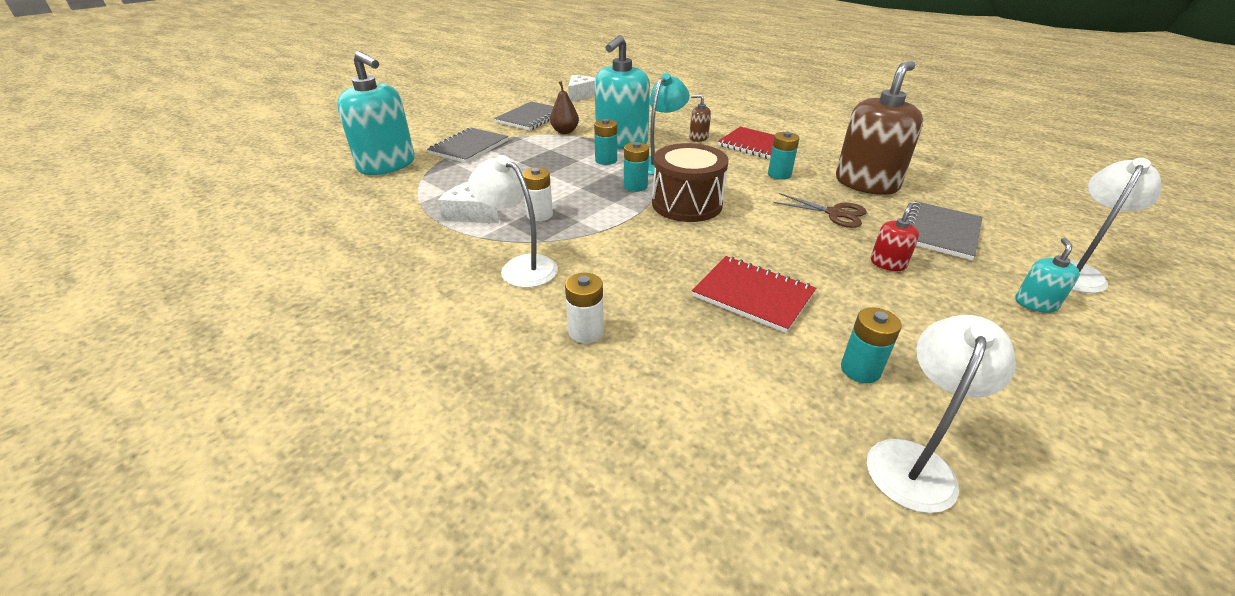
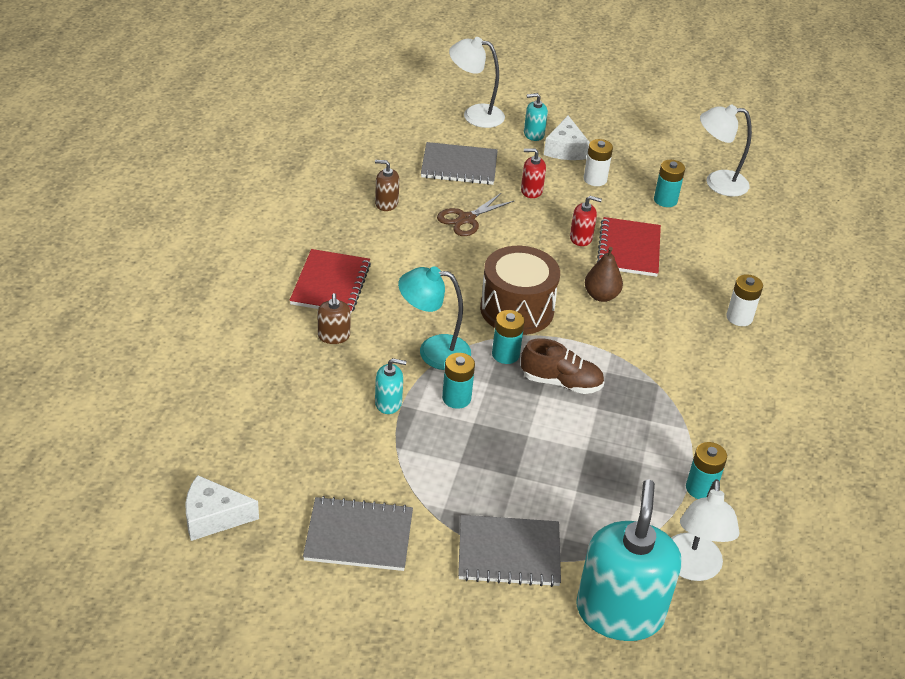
camera: 120 degrees left, 5 degrees up
(471, 213) = (657, 458): white cheese -> white cheese (565, 149)
(520, 267) = (704, 381): white lamp -> white lamp (692, 568)
(539, 215) = (617, 404): white battery -> white battery (595, 179)
(565, 131) = (389, 472): brown pear -> brown pear (601, 296)
(586, 199) = (561, 382): none -> brown shoe
(621, 141) = (388, 403): turquoise soap dispenser -> turquoise soap dispenser, size x0.44
(779, 174) = (403, 259): turquoise battery -> turquoise battery (700, 488)
(785, 269) = (581, 238): none -> red soap dispenser
(835, 213) = (466, 219): brown scissors -> brown scissors turned 135 degrees counterclockwise
(866, 183) = (386, 203): brown soap dispenser -> brown soap dispenser, size x0.44

